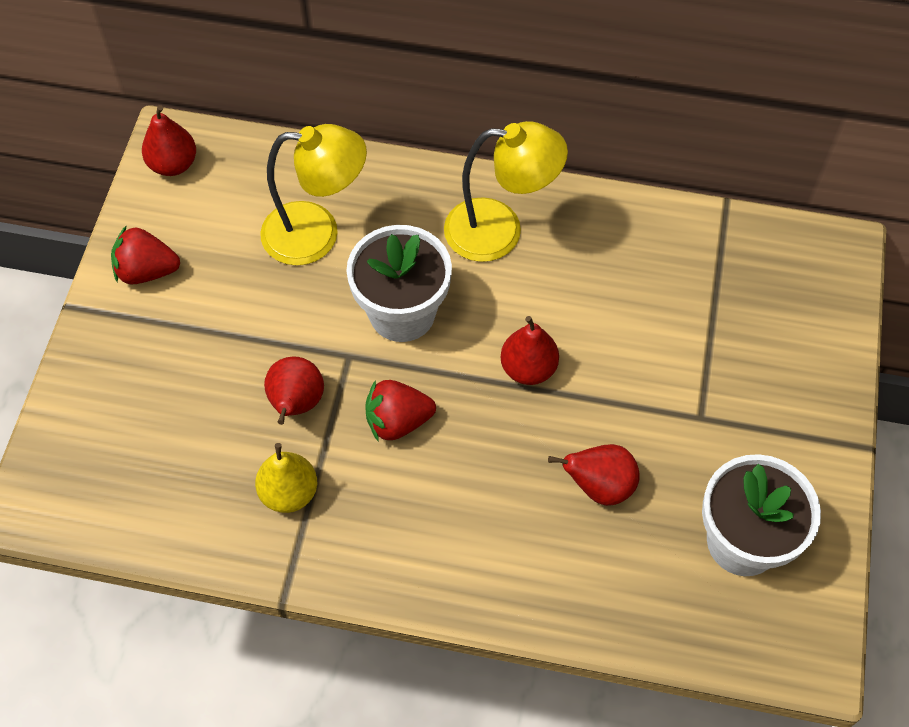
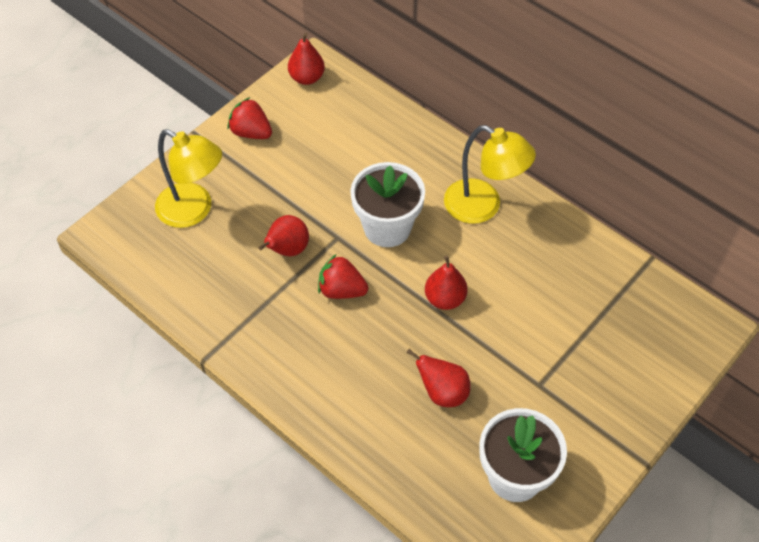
camera: 30 degrees right, 5 degrees down
(289, 493) = (249, 299): yellow pear -> none
(317, 234) = (366, 156): yellow lamp -> yellow lamp (194, 211)

